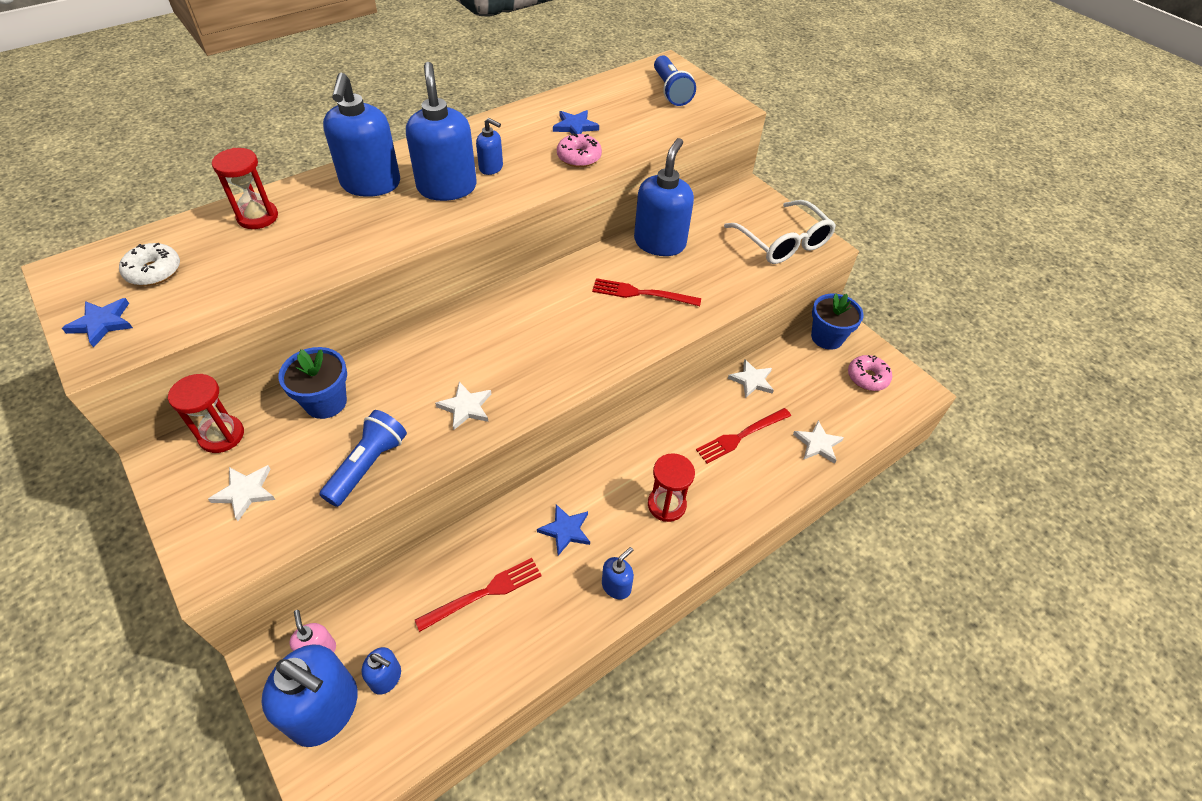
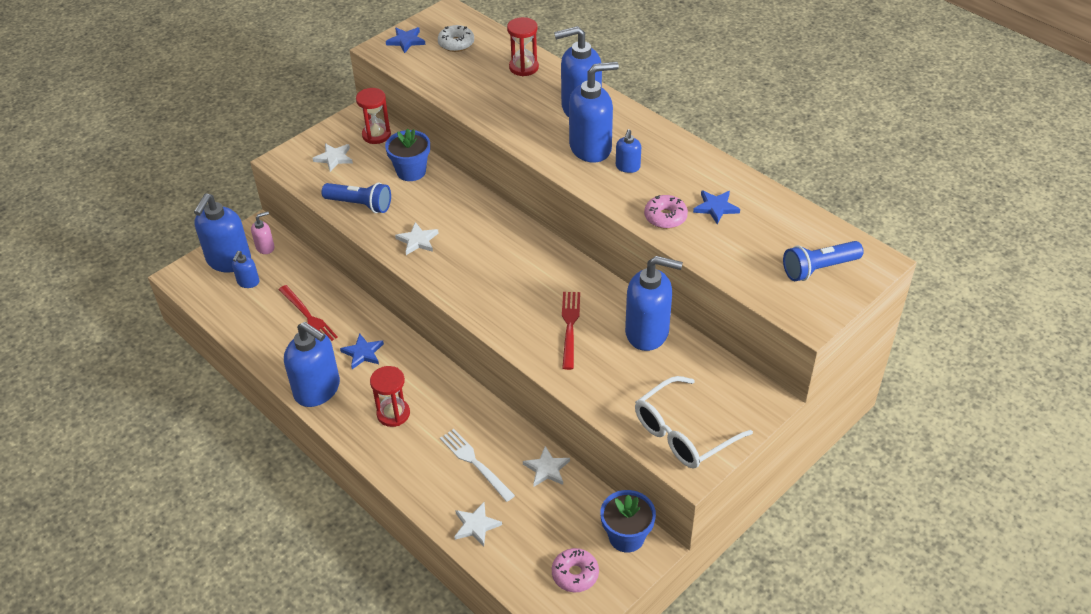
camera: 85 degrees right, 5 degrees down
(616, 586) = (317, 390): blue soap dispenser -> blue soap dispenser, size x2.06
(741, 436) = (475, 463): red fork -> white fork

